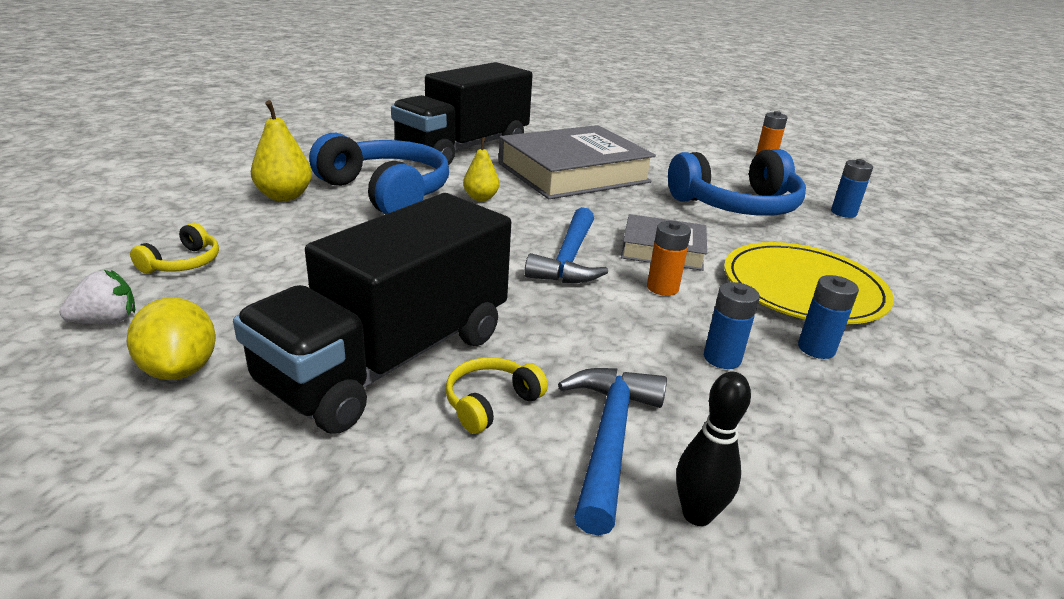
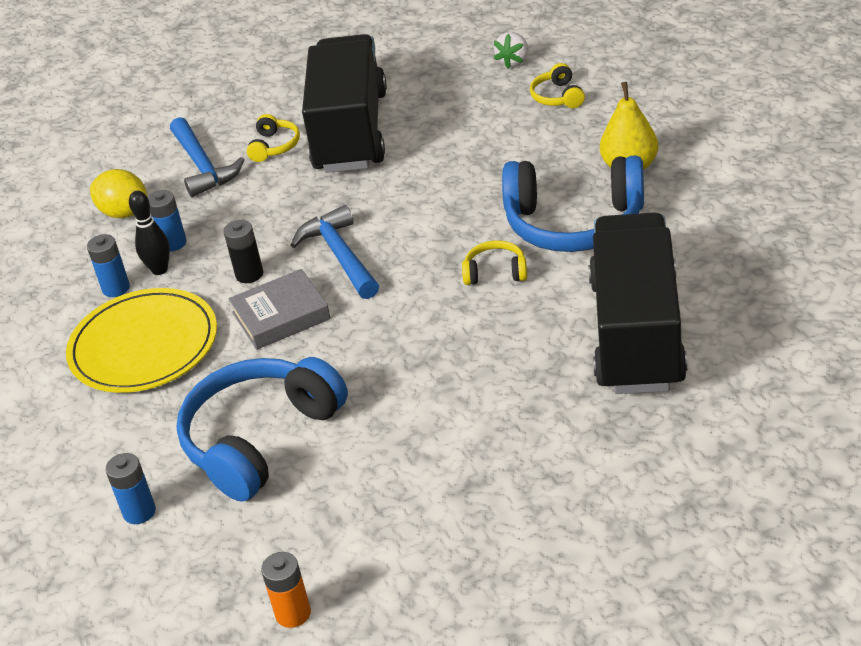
camera: 150 degrees right, 10 degrees up
(180, 369) = (433, 73): yellow lemon -> yellow lemon (125, 213)
(481, 198) = (495, 272): yellow pear -> yellow headphones
(573, 173) = (473, 375): grey book -> none
(662, 288) = (249, 274): orange battery -> black battery
(697, 514) = (142, 163): black bowling pin -> black bowling pin (159, 269)

